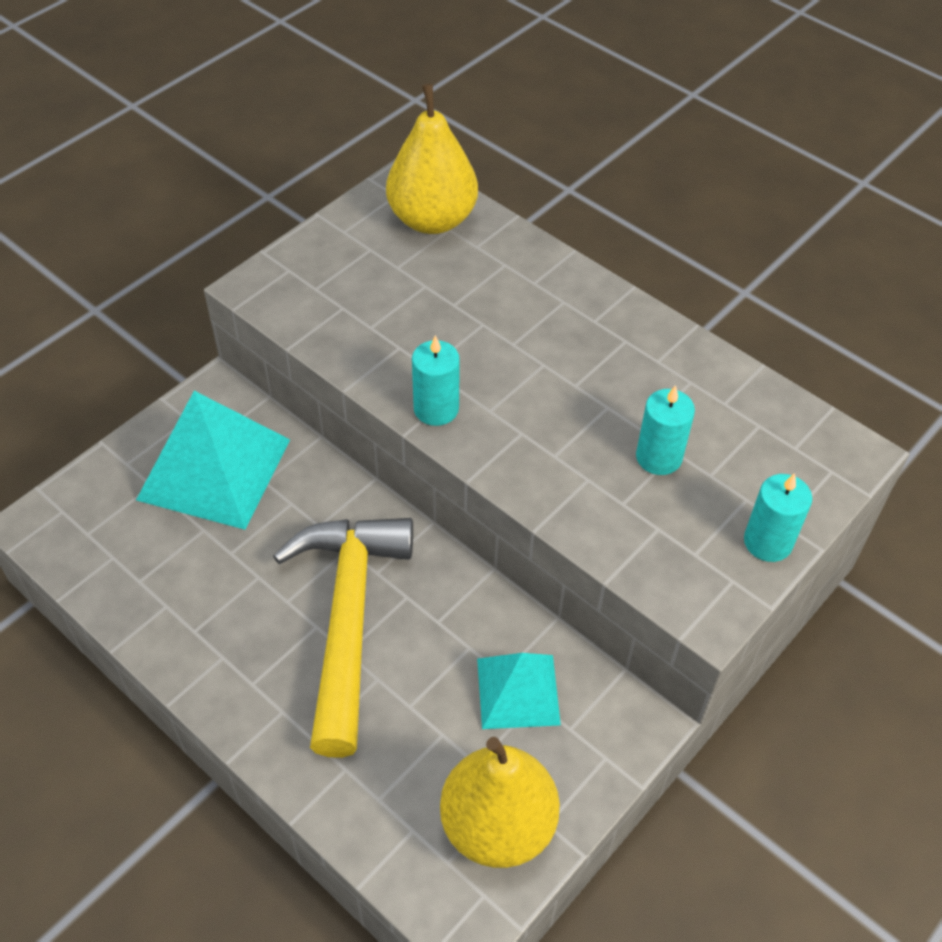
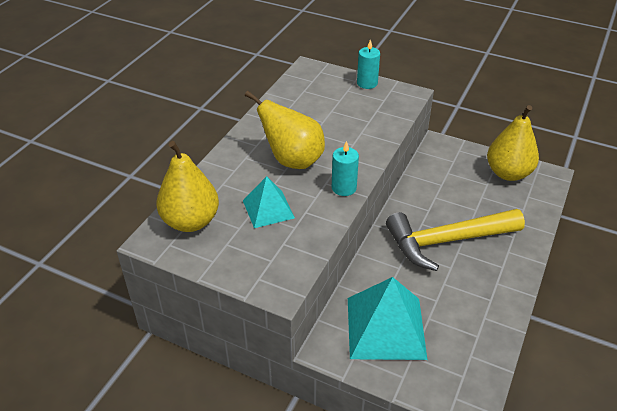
camera: 105 degrees left, 10 degrees down
(518, 691) = (447, 178): turquoise pyramid -> turquoise pyramid (268, 209)
(534, 358) = (292, 160): none -> yellow pear
(658, 457) = (337, 114): turquoise candle -> none

